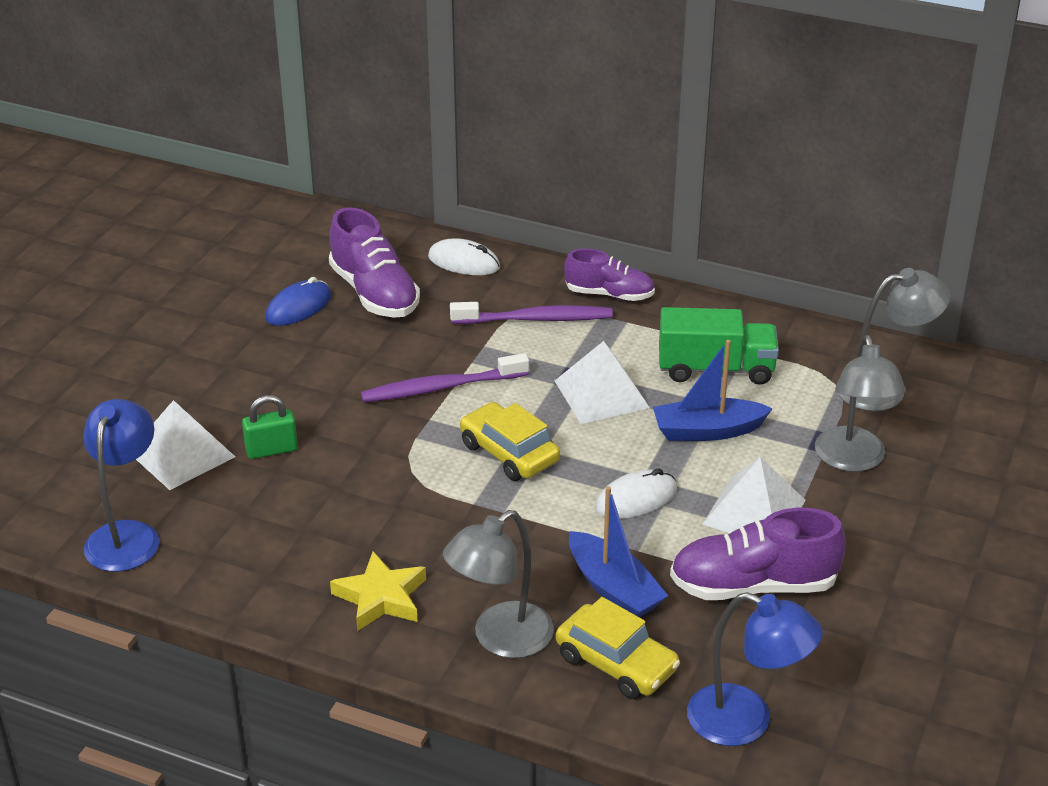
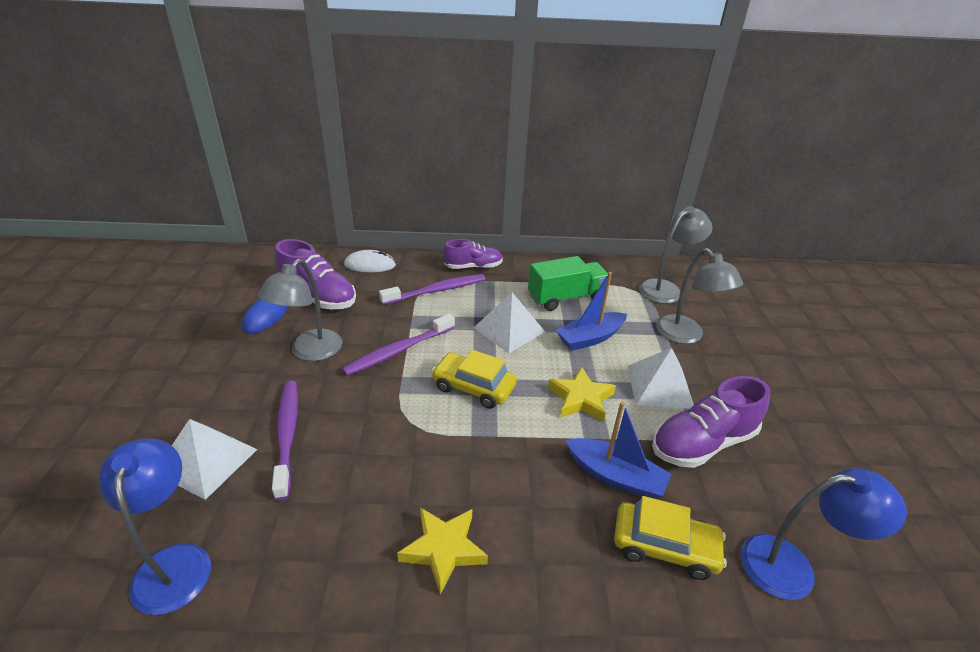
camera: 25 degrees left, 0 degrees up
(271, 450) = (287, 434): green padlock -> purple toothbrush
(500, 639) = (564, 556): grey lamp -> grey lamp (309, 352)
(636, 499) = (581, 398): white mouse -> yellow star

